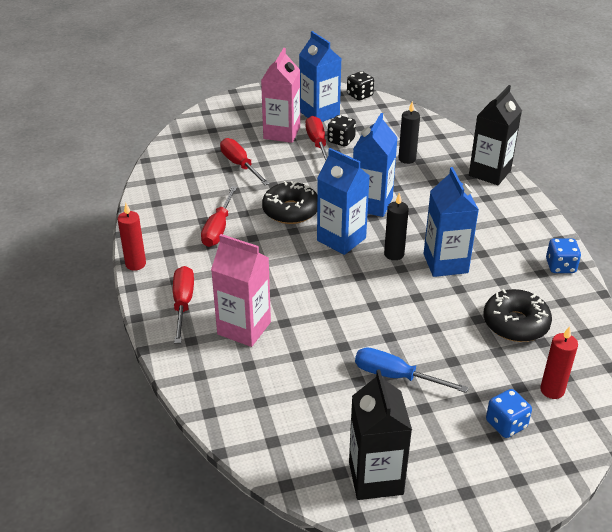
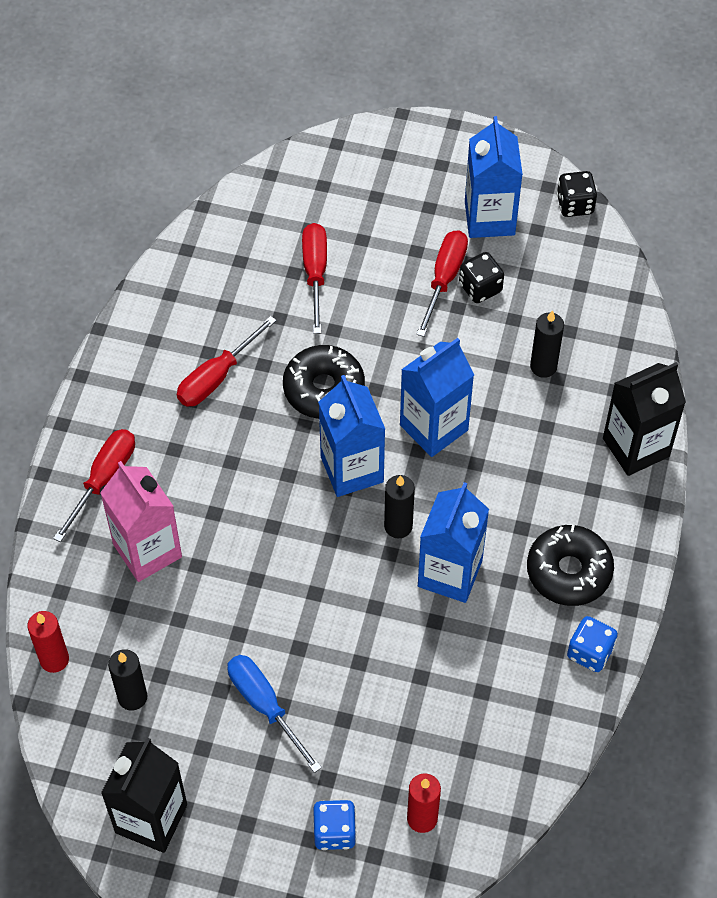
camera: 30 degrees right, 20 degrees up
(135, 264) = (87, 389): red candle -> red candle (54, 659)
(281, 133) = (410, 235): pink carton -> none
(301, 412) = (132, 697): none -> black candle
(515, 323) = (459, 707): black donut -> black donut (569, 571)

